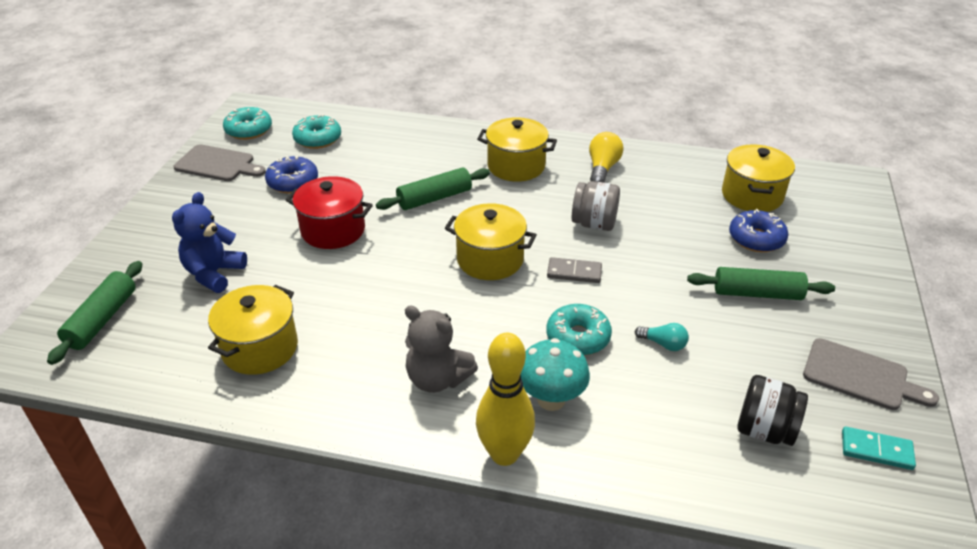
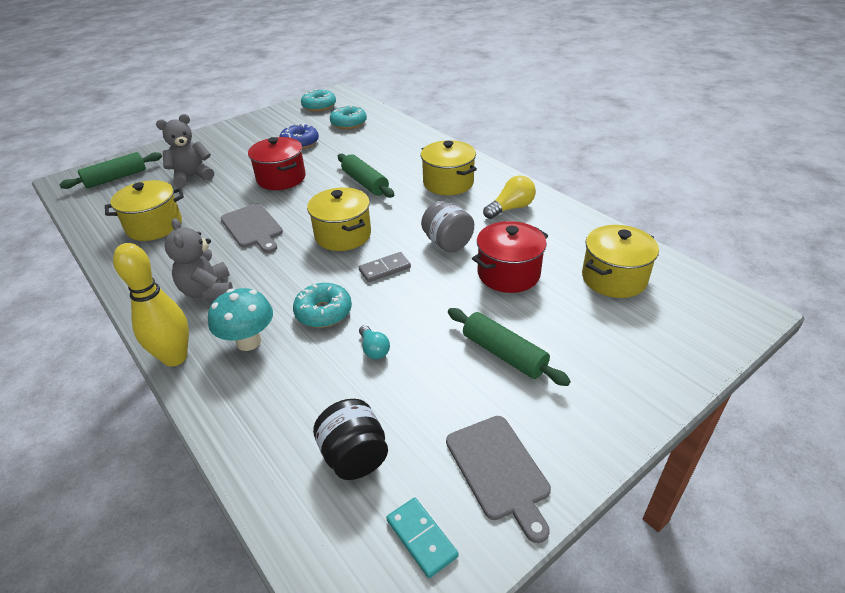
camera: 40 degrees right, 0 degrees up
(214, 274) = (192, 177): blue teddy bear -> grey teddy bear
(218, 164) = (277, 119): grey cutting board -> grey cutting board (253, 227)
(434, 198) = (365, 183): green rolling pin -> green rolling pin turned 45 degrees clockwise
(574, 272) = (384, 269): grey domino -> grey domino turned 75 degrees counterclockwise
(676, 227) = (508, 274): none -> red pot
(756, 239) = (567, 313): blue donut -> none

